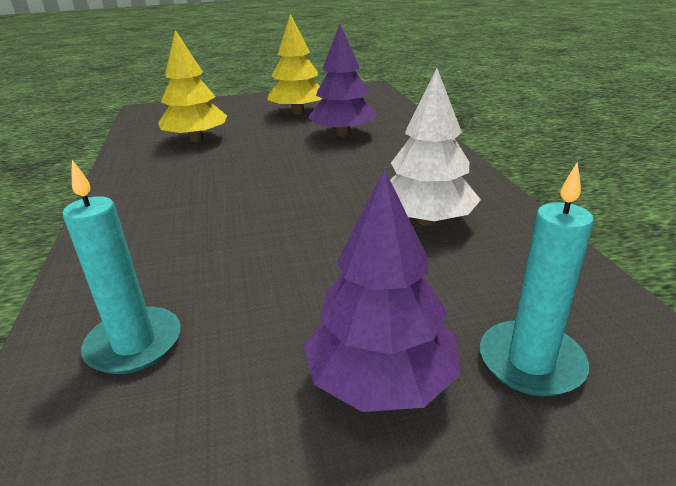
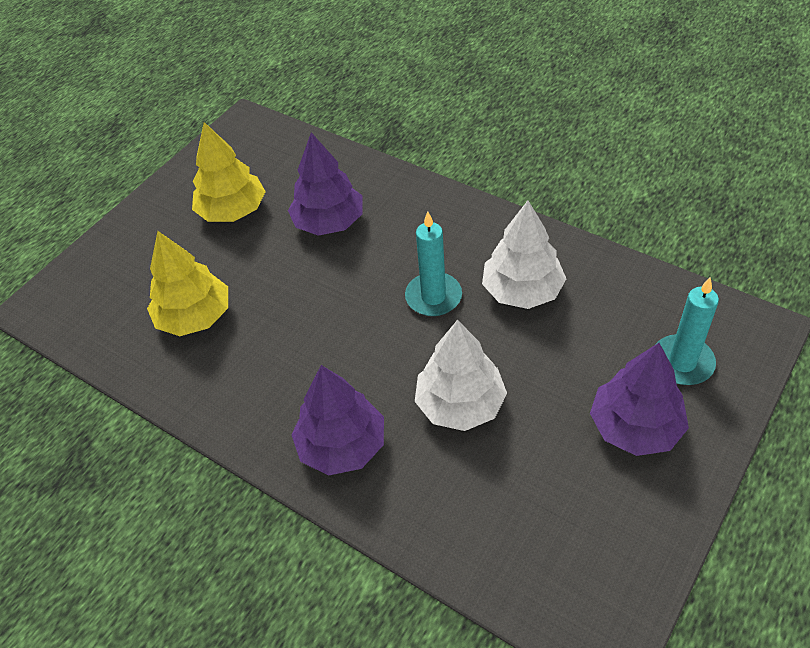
camera: 40 degrees left, 20 degrees up
(134, 344) = (491, 515): turquoise candle -> turquoise candle (433, 297)
(141, 230) = (342, 445): none -> purple tree
(254, 256) = (460, 404): none -> white tree

